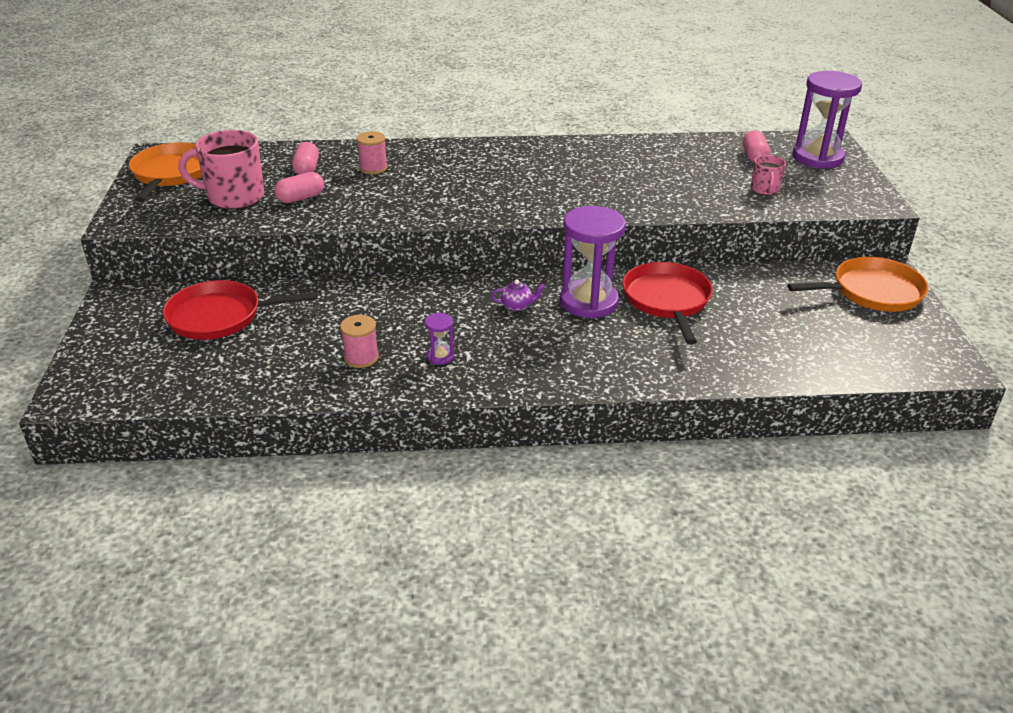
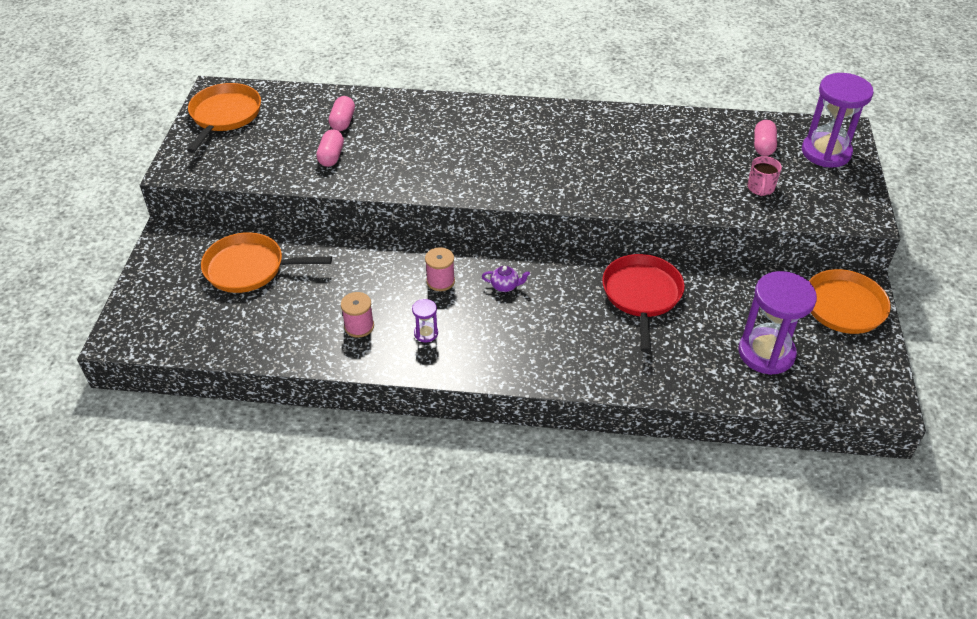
camera: 10 degrees right, 10 degrees up
(220, 316) = (249, 268): red pan -> orange pan
(234, 197) = (274, 149): pink mug -> none
(300, 198) = (331, 156): pink capsule -> pink capsule turned 60 degrees counterclockwise
(373, 168) = (402, 126): pink spool -> pink spool (440, 281)
(588, 302) = (570, 289): purple hourglass -> purple hourglass (766, 353)

